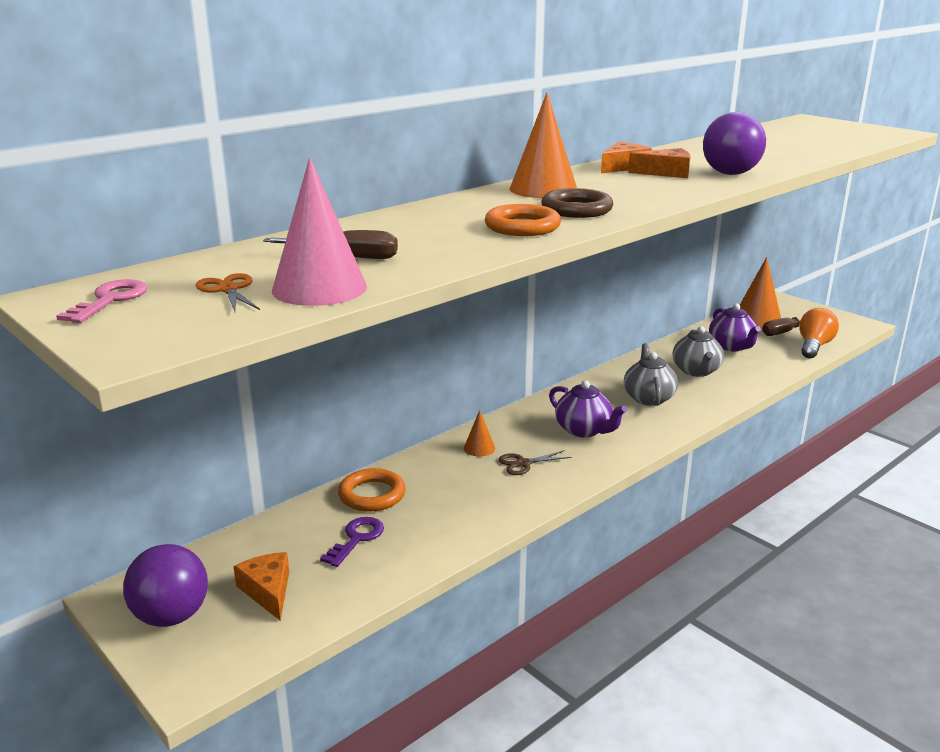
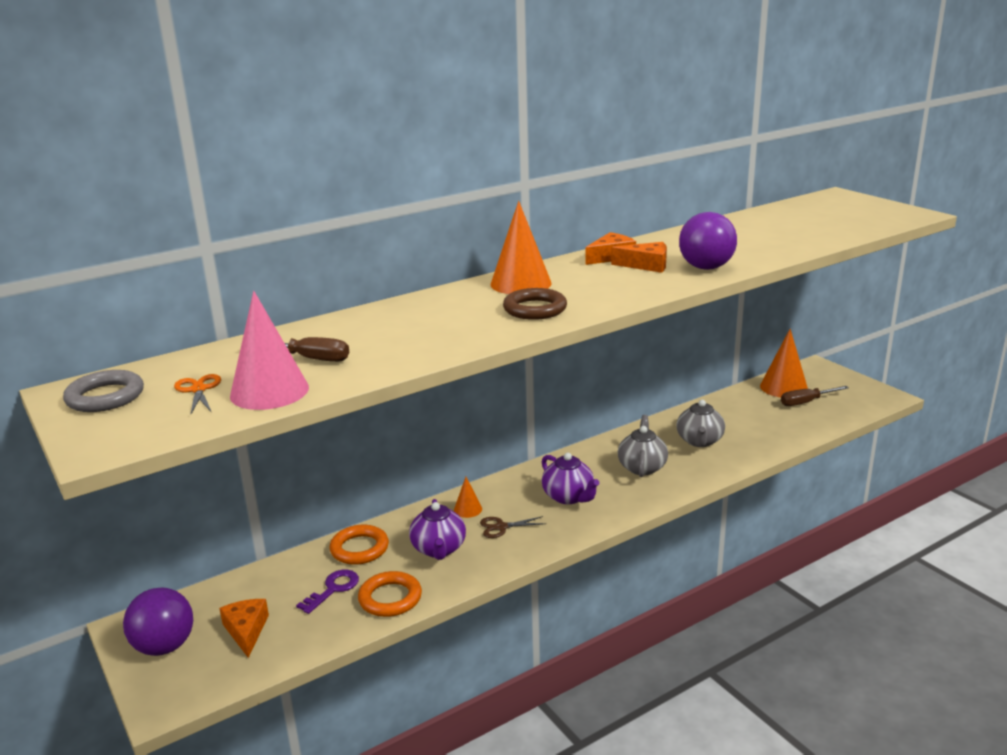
camera: 10 degrees right, 0 degrees up
(110, 300) = (105, 397): pink key -> grey ring
(522, 227) = (474, 328): orange ring -> orange ring (390, 598)
(732, 346) = (745, 416): purple teapot -> purple teapot (439, 549)
(814, 346) = (828, 419): orange light bulb -> none

